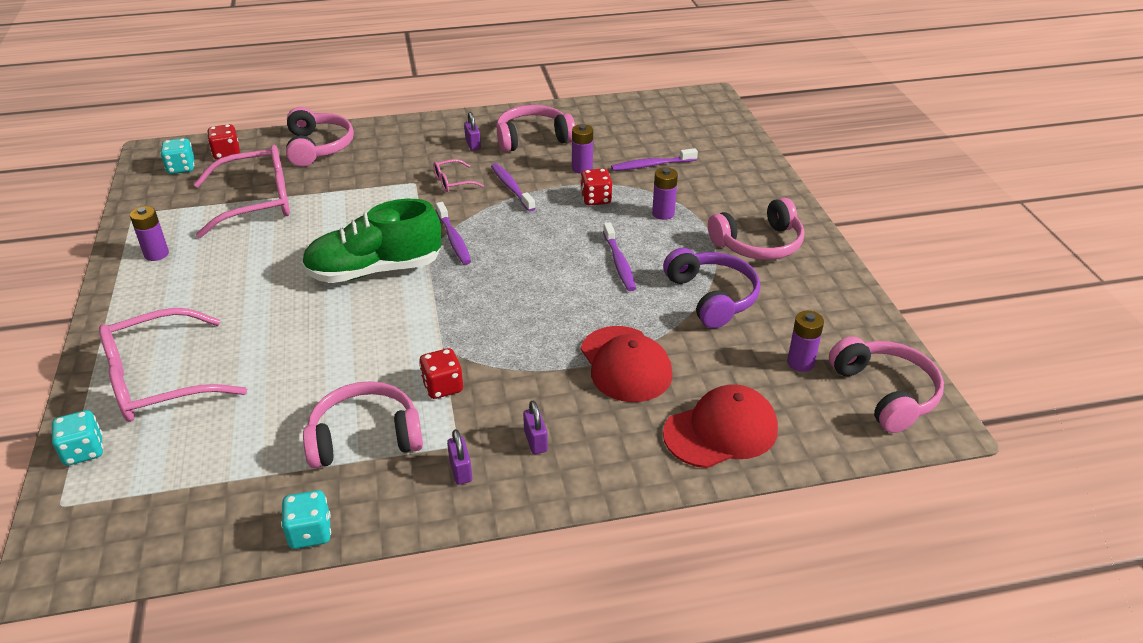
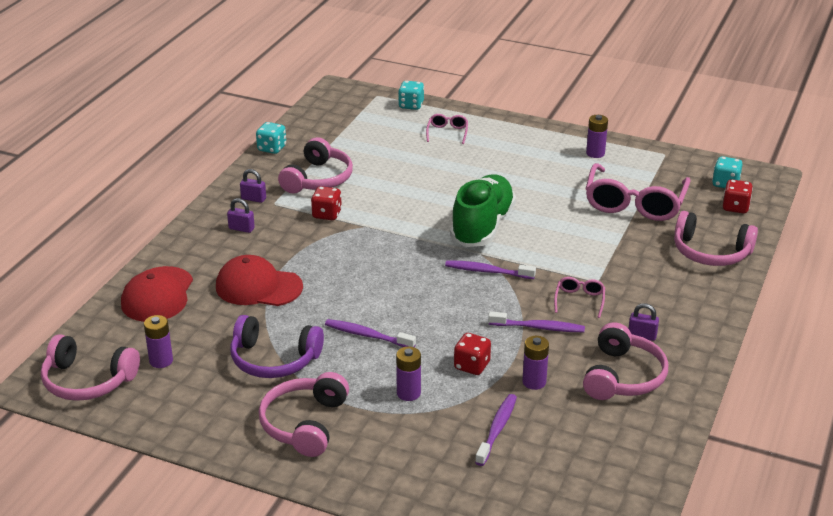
camera: 125 degrees right, 5 degrees down
(160, 380) = (447, 133): pink glasses -> pink glasses, size x0.45

